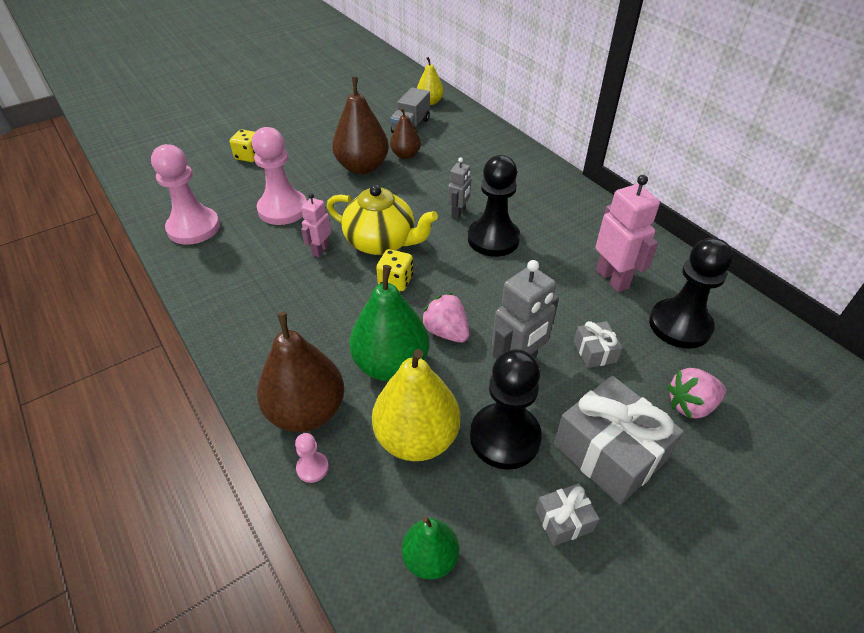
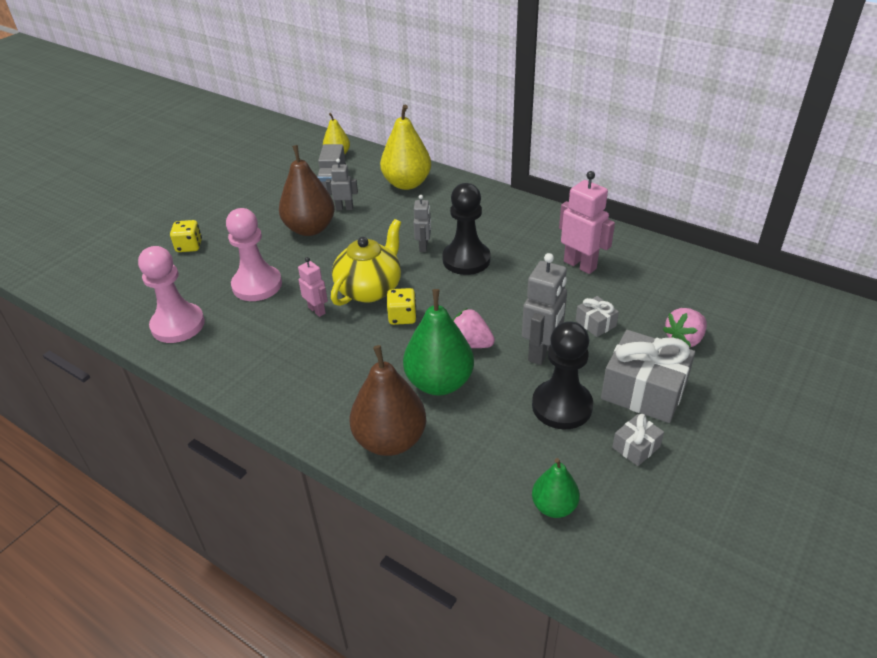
camera: 20 degrees left, 5 degrees down
(312, 468) = (422, 479): pink pawn -> none
(320, 250) = (317, 310): pink robot -> pink robot turned 135 degrees clockwise
(382, 242) = (370, 289): yellow teapot -> yellow teapot turned 60 degrees counterclockwise
(405, 155) = (344, 208): brown pear -> grey robot
(416, 438) = (493, 429): yellow pear -> yellow pear (407, 183)
(680, 325) = (648, 285): black pawn -> none

